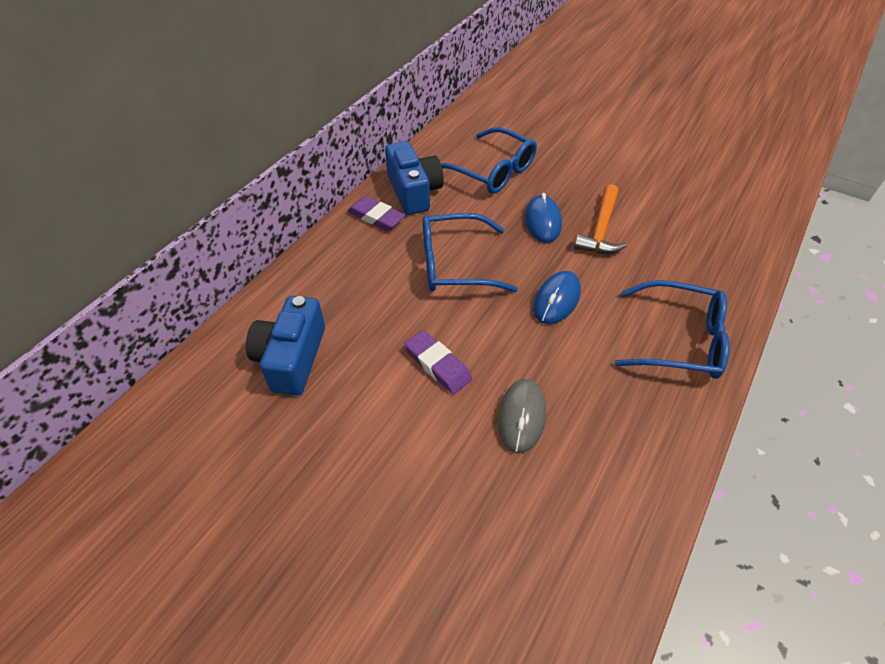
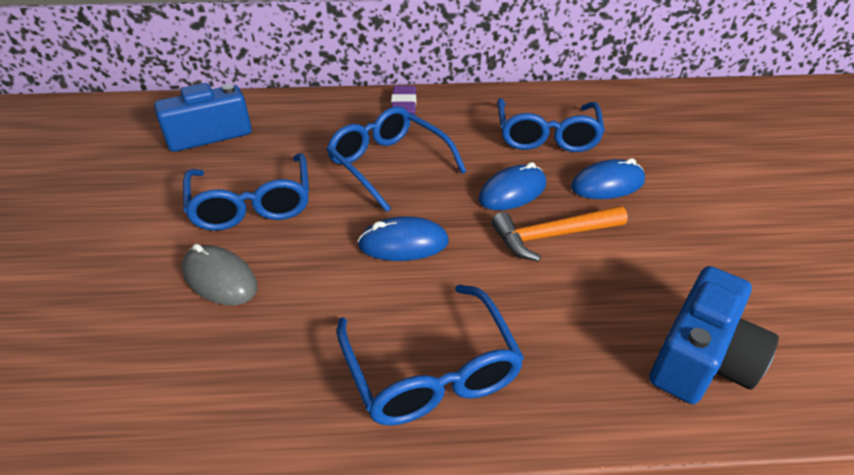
camera: 55 degrees right, 10 degrees down
(414, 192) = (459, 109): blue camera -> blue camera (700, 359)
(438, 365) = (252, 204): purple eraser -> blue glasses
(521, 416) = (220, 279): grey mouse -> grey mouse turned 60 degrees clockwise
(570, 178) = (607, 184): none -> blue mouse

